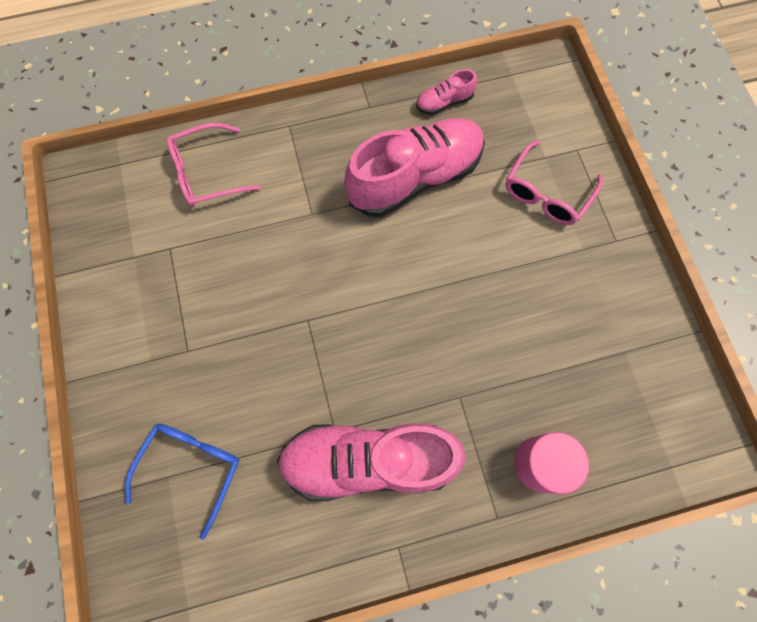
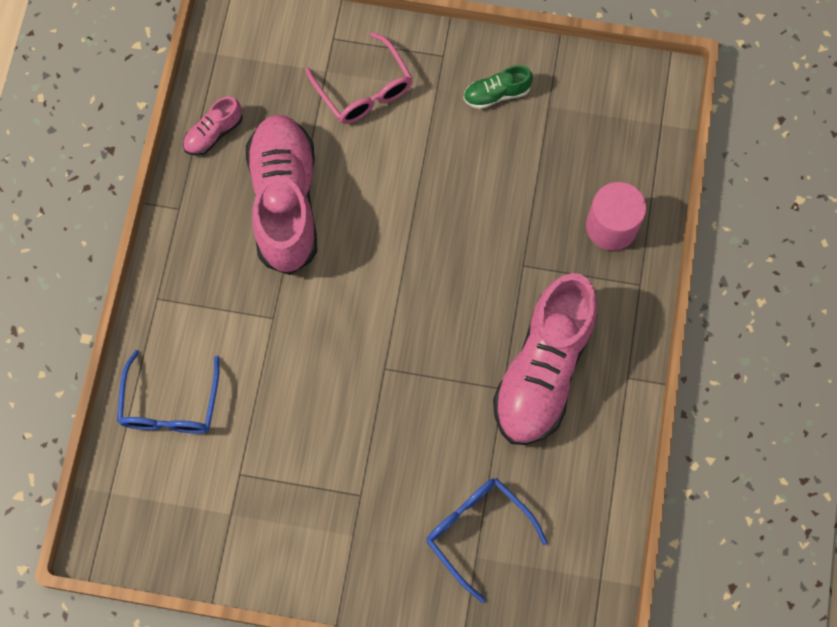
camera: 65 degrees left, 0 degrees up
(206, 173) = (170, 405): pink glasses -> blue glasses
(444, 102) = (213, 133): pink shoe -> pink shoe turned 45 degrees clockwise
(608, 301) = (496, 94): none -> green shoe

